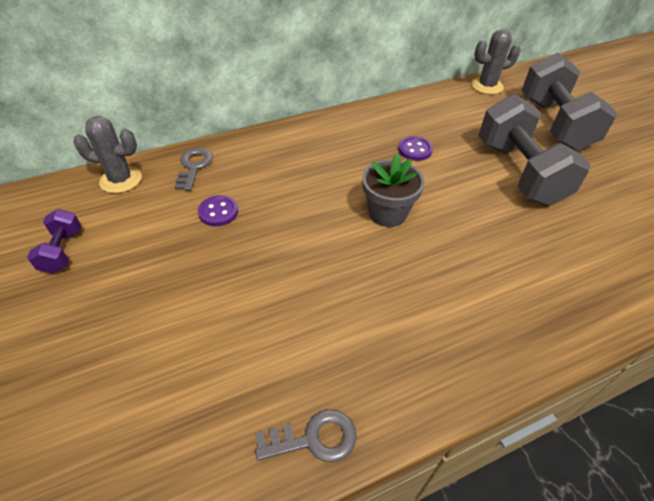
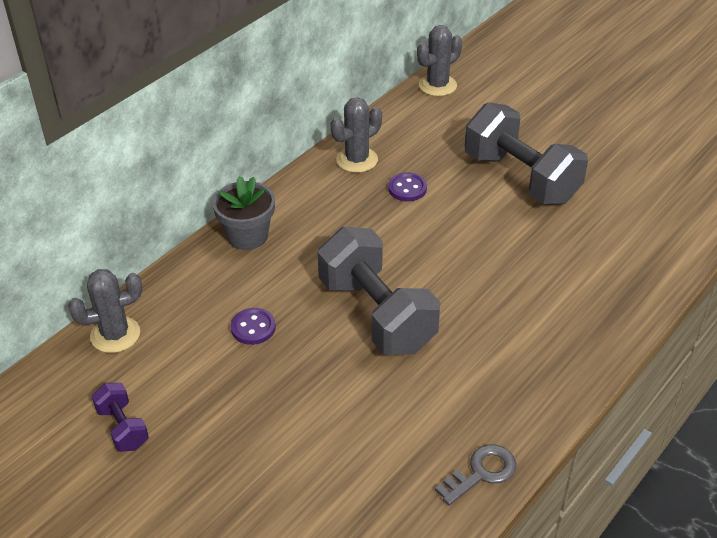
camera: 25 degrees left, 5 degrees down
(194, 166) = (185, 290): grey key -> none
(387, 213) = (422, 265): grey flower pot -> grey flower pot (247, 236)
(388, 118) = (357, 160): none -> grey cactus
(554, 124) = (528, 111): grey dumbbell -> grey dumbbell (377, 315)

